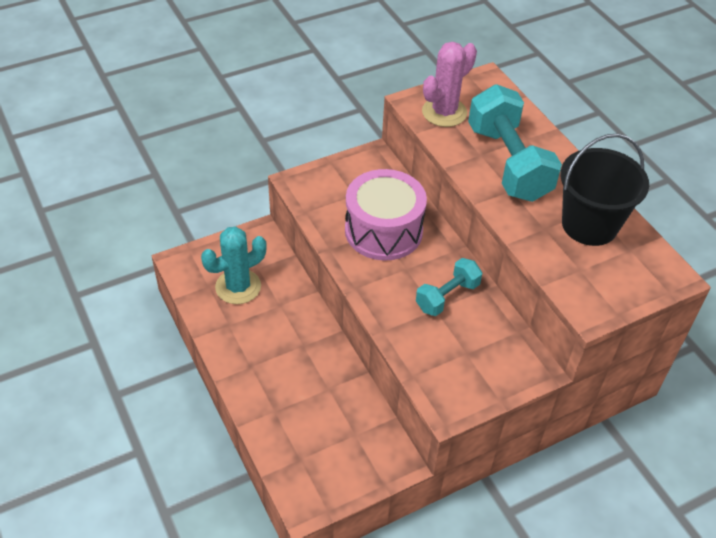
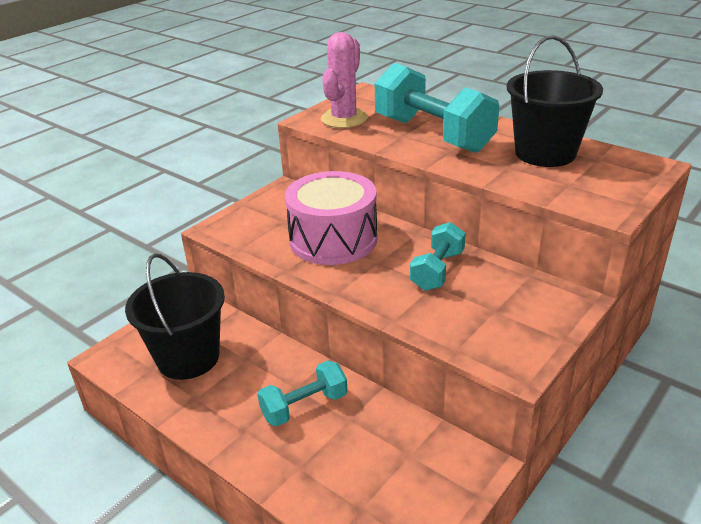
camera: 20 degrees left, 15 degrees down
(238, 287) = (188, 357): turquoise cactus -> black bucket
(302, 364) = (304, 406): none -> turquoise dumbbell

